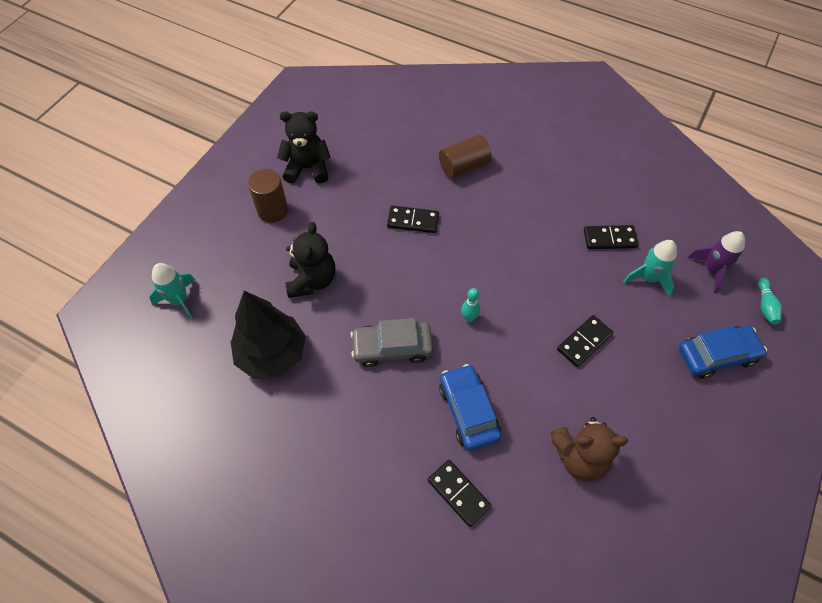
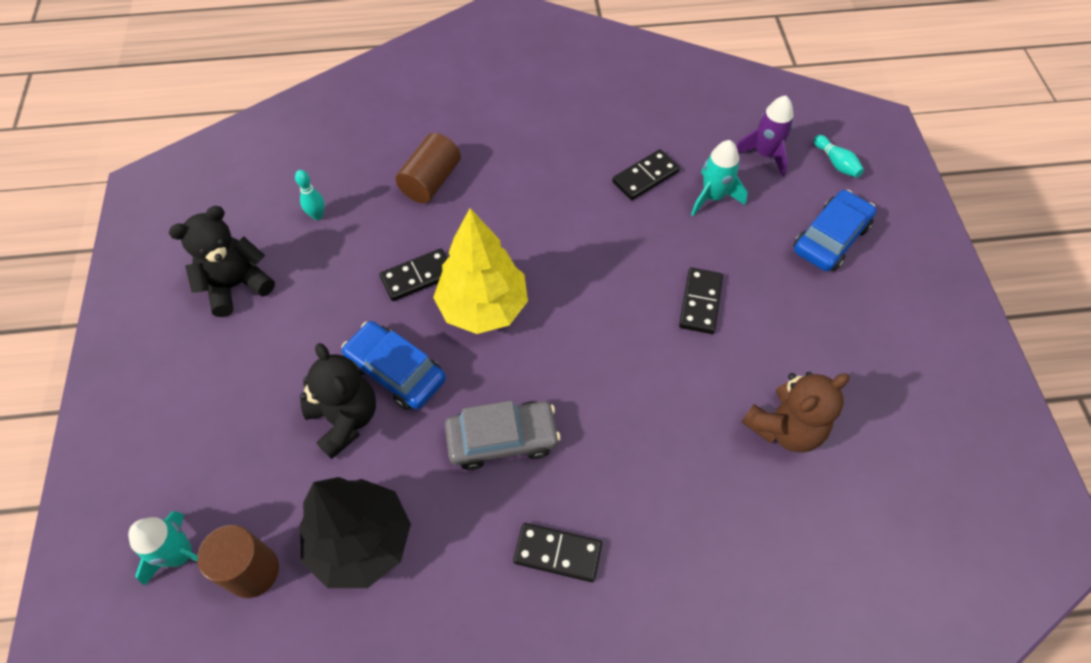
camera: 35 degrees left, 0 degrees up
(273, 210) = (228, 363): brown cylinder -> brown cylinder (253, 571)
(392, 348) = (502, 439): grey car -> grey car turned 150 degrees counterclockwise
(439, 262) = (483, 307): none -> yellow tree
(458, 493) = (696, 554): black domino -> black domino (557, 553)
(468, 411) = (639, 455): blue car -> blue car (396, 371)
(469, 318) = (563, 350): turquoise bowling pin -> turquoise bowling pin (317, 215)

